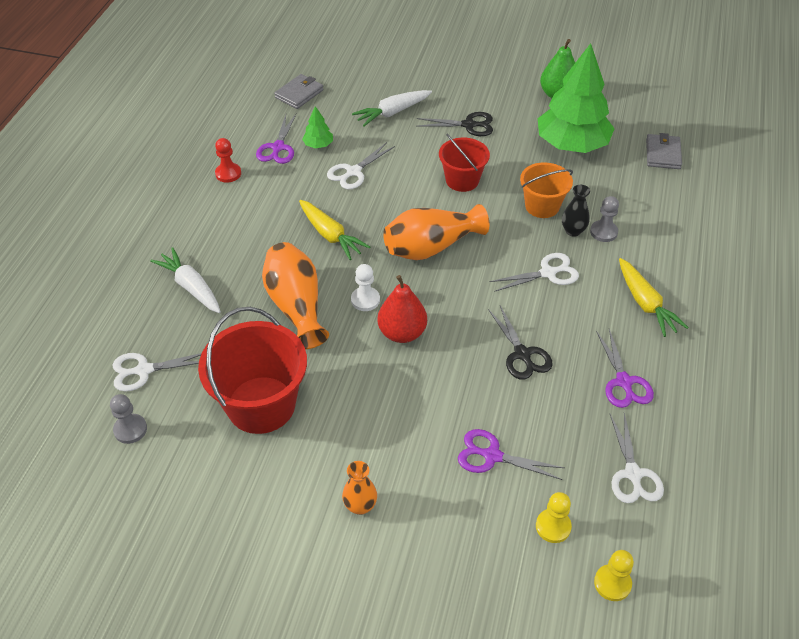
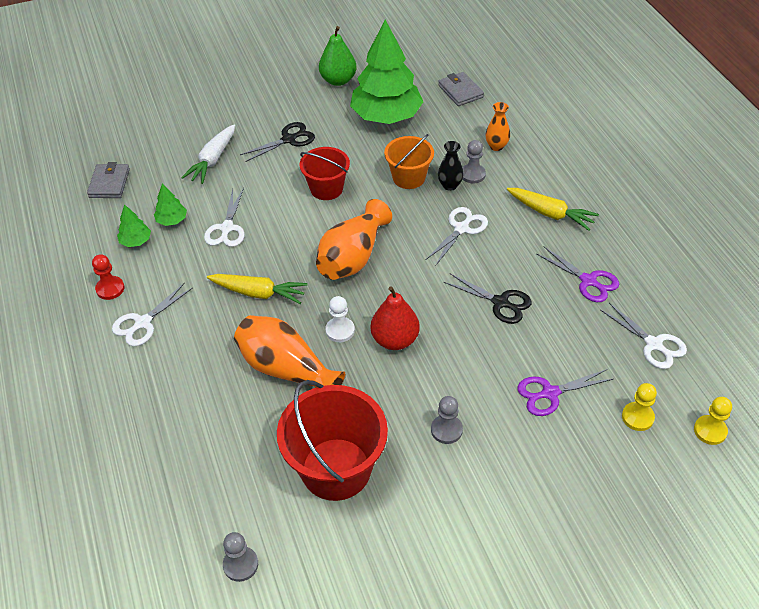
camera: 35 degrees left, 0 degrees up
(144, 370) = (202, 506): white scissors -> white scissors (143, 323)
(191, 287) = (174, 408): white carrot -> none
(278, 147) = (136, 241): purple scissors -> green tree
(360, 506) = (491, 496): orange vase -> orange vase (496, 146)
(375, 430) = (446, 430): none -> grey pawn

